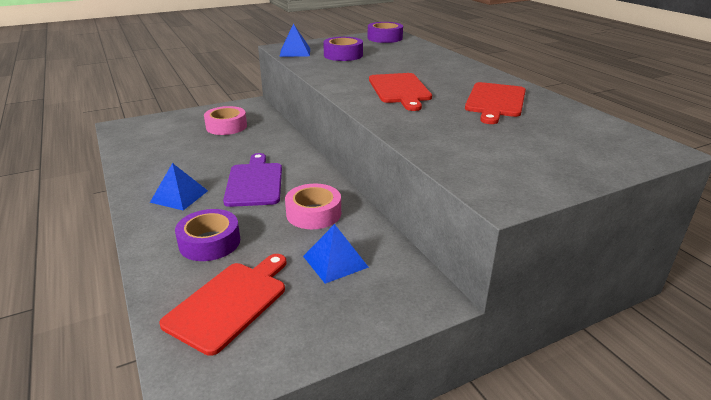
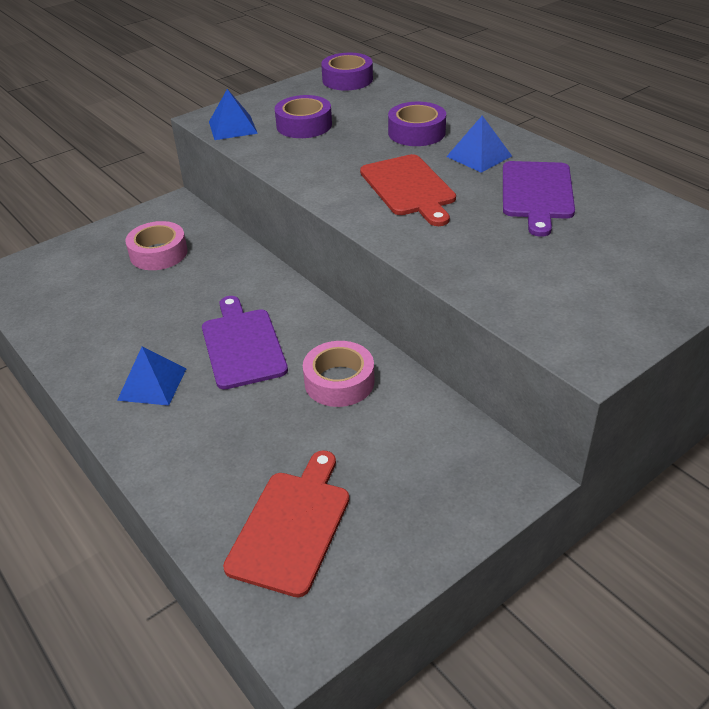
camera: 10 degrees left, 10 degrees up
(210, 242) = (227, 448): purple tape -> purple tape (416, 132)
(335, 261) = (392, 447): blue pyramid -> blue pyramid (479, 156)
(495, 101) = (537, 193): red cutting board -> purple cutting board

